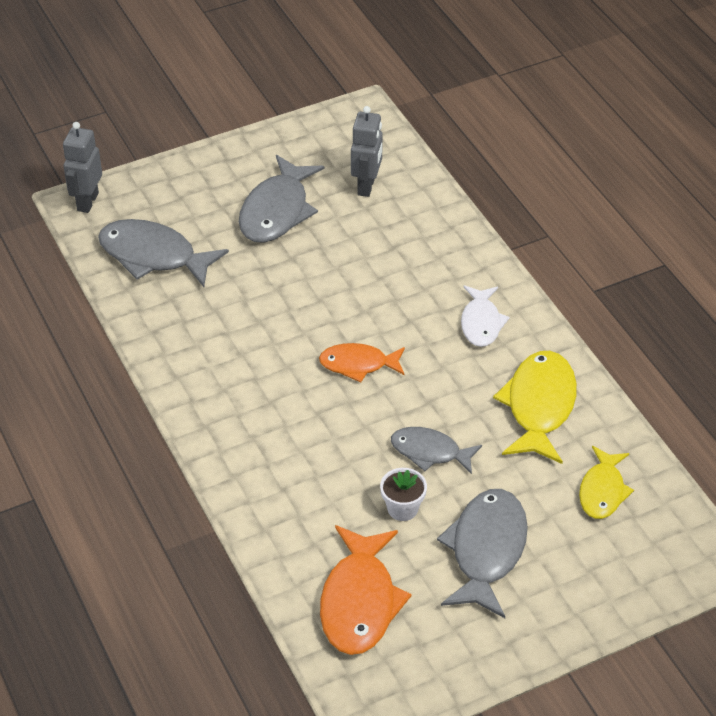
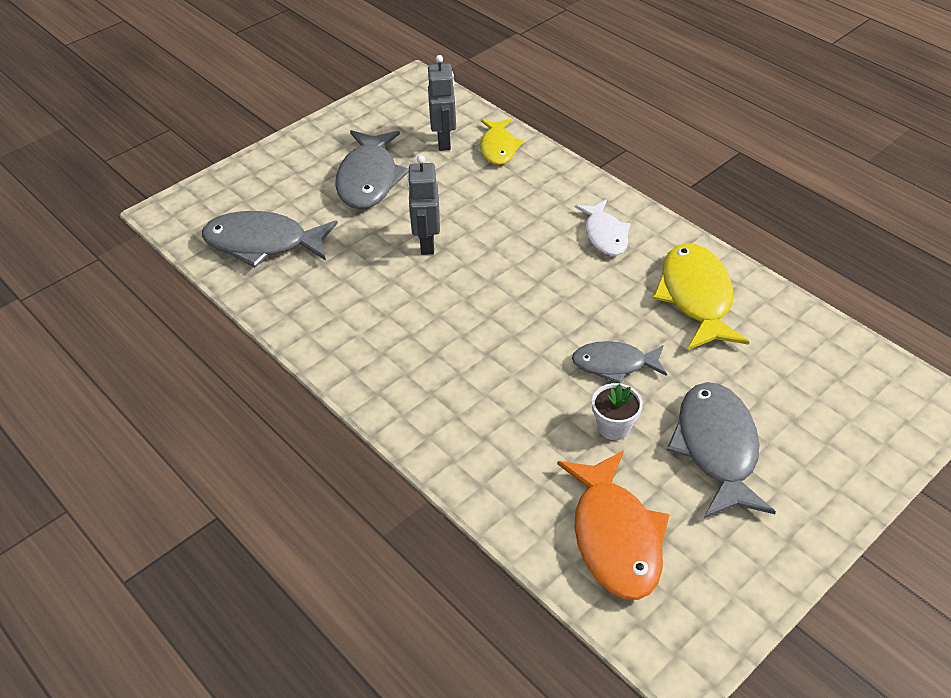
camera: 15 degrees left, 0 degrees up
(87, 202) = (179, 209): grey robot -> grey robot (426, 244)
(358, 364) = (506, 298): orange fish -> none
(602, 491) = (796, 361): yellow fish -> yellow fish (498, 148)

